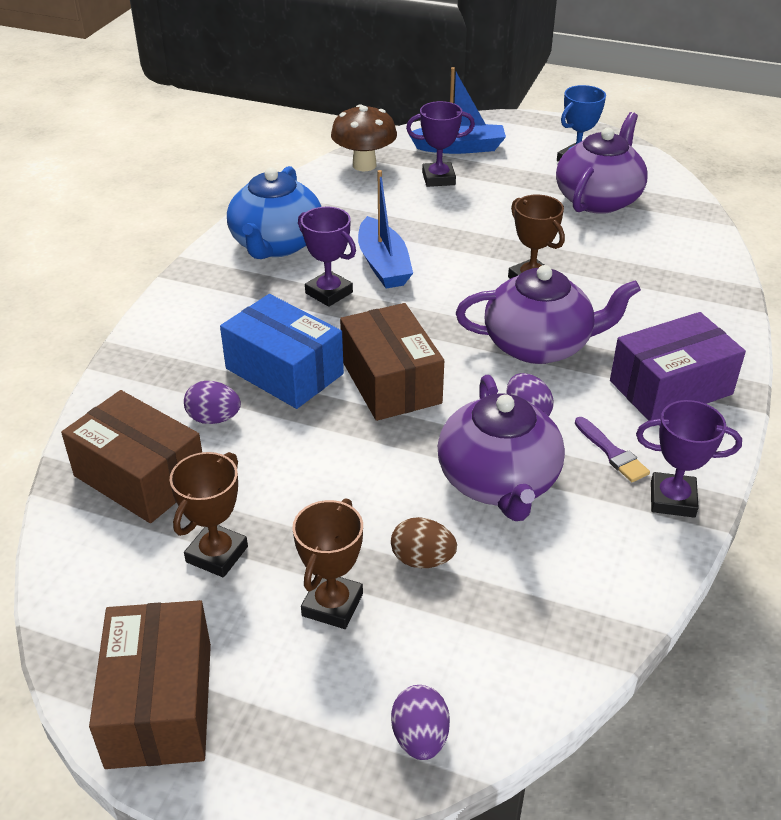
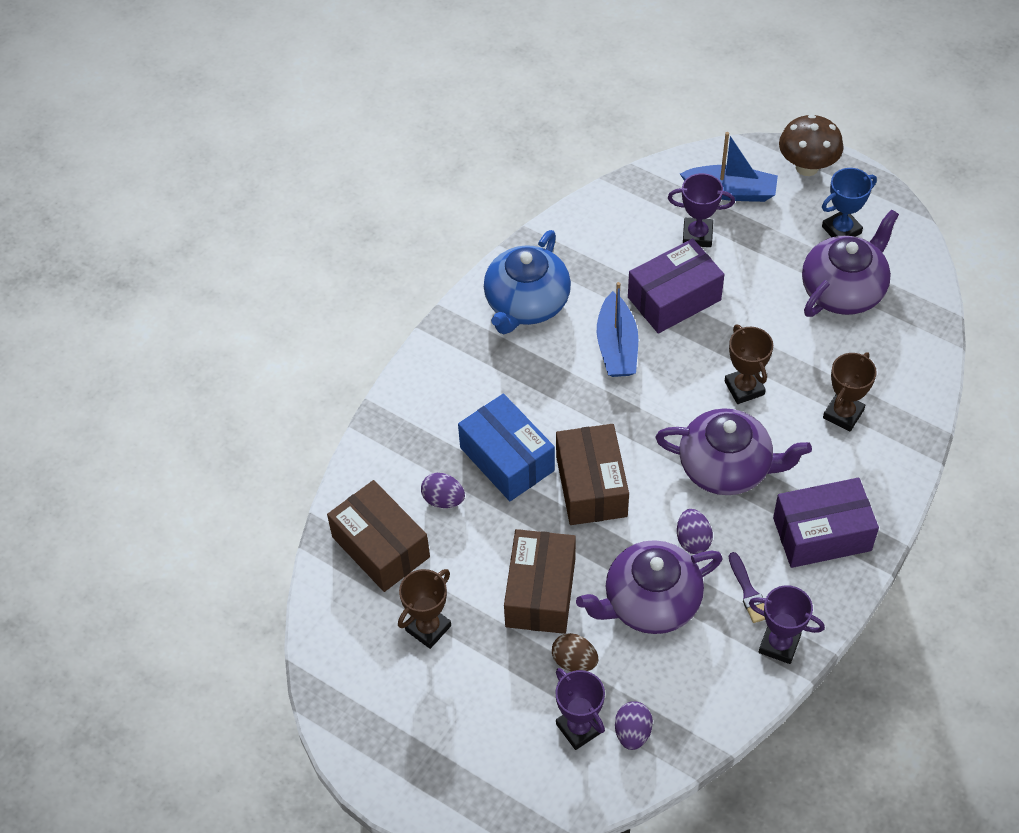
camera: 15 degrees right, 15 degrees up
(159, 704) = (375, 738): brown box -> brown box (540, 592)
(329, 293) = (561, 374): purple trophy -> purple trophy (579, 728)
(332, 605) = (502, 686): brown trophy -> brown trophy (843, 414)
(364, 165) = (630, 204): brown mushroom -> brown mushroom (807, 167)
(420, 737) = (539, 796): purple egg -> purple egg (632, 732)
(431, 223) = (674, 298): none -> purple box
(498, 481) = (650, 602): purple teapot -> purple teapot turned 60 degrees clockwise

